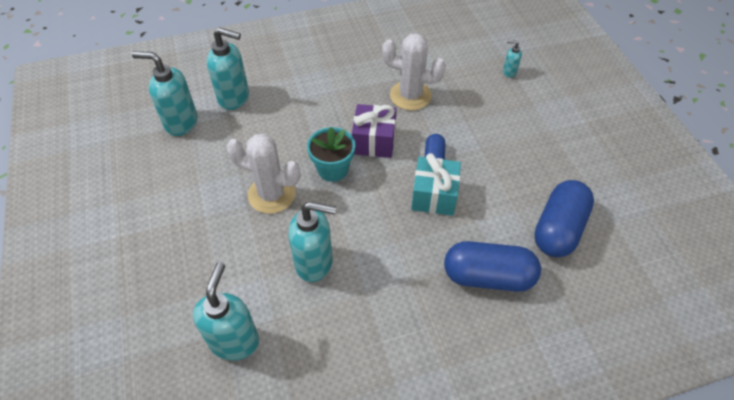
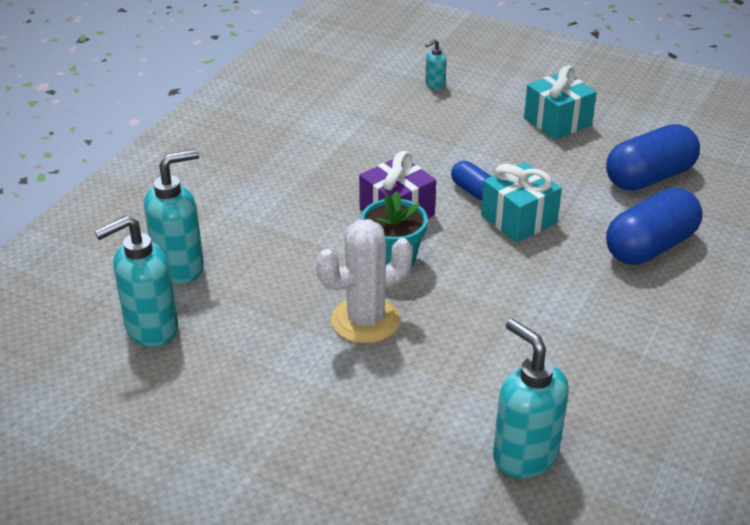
camera: 45 degrees left, 15 degrees down
(315, 263) = (497, 342): turquoise soap dispenser -> none
(410, 96) = (372, 155): white cactus -> none
(552, 147) = (557, 121): none -> turquoise gift
(558, 229) = (649, 177): blue capsule -> blue capsule turned 75 degrees clockwise

